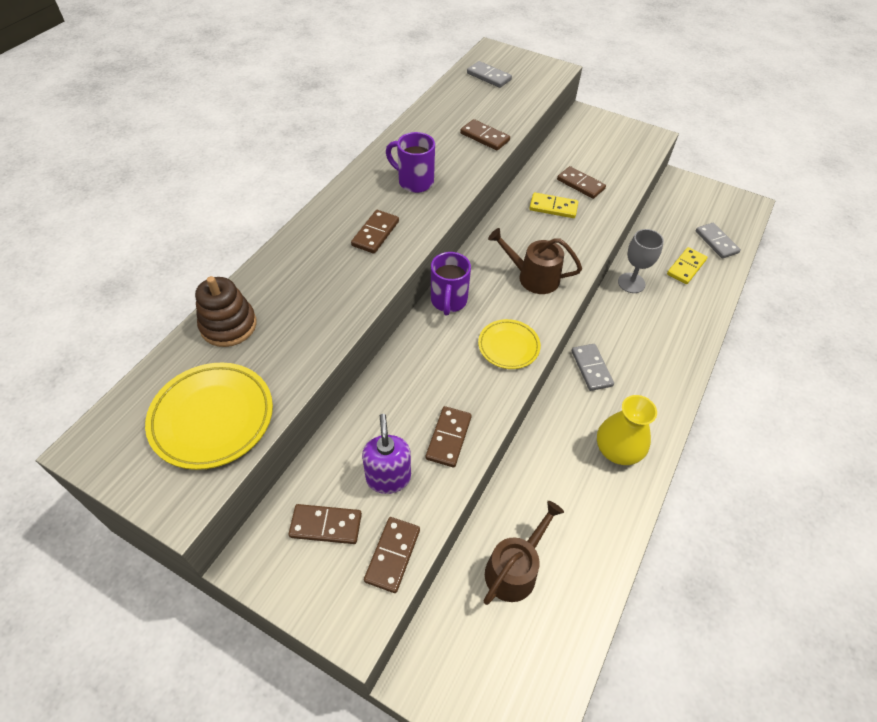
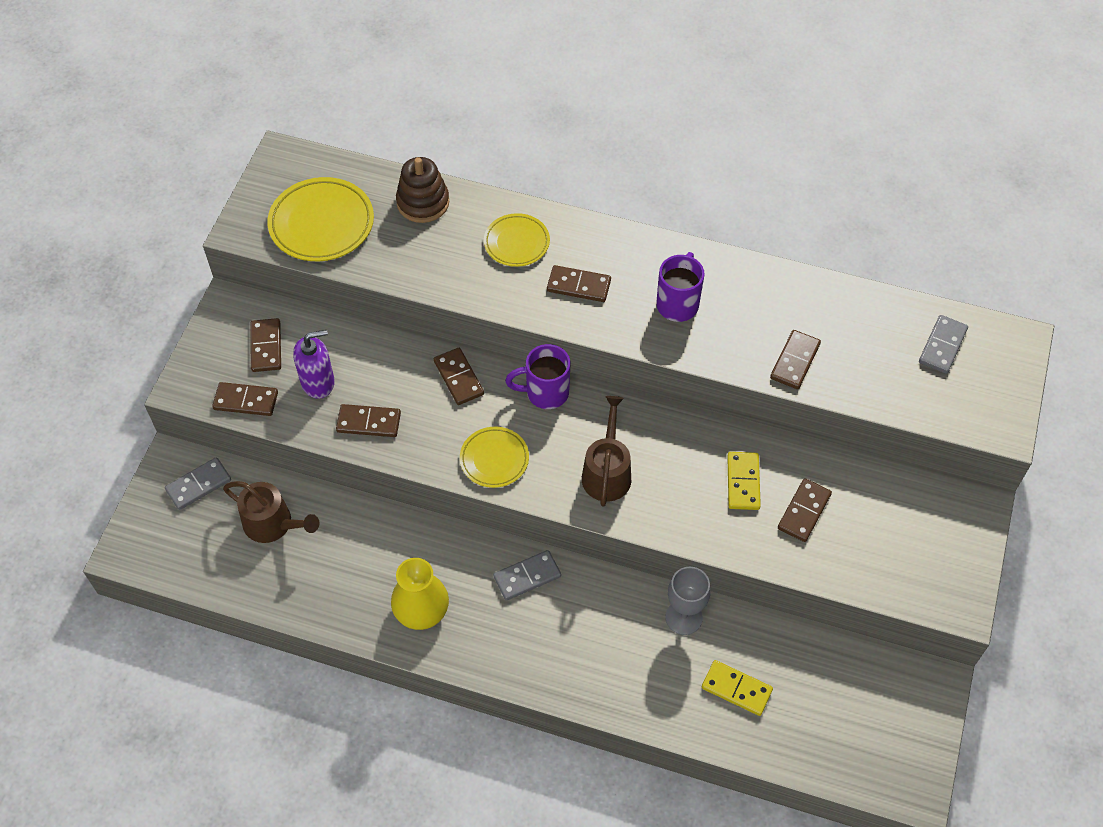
camera: 80 degrees right, 5 degrees up
(311, 265) = (516, 243): none -> yellow plate
(416, 358) = (458, 378): none -> brown domino
(716, 242) = (805, 733): grey domino -> grey domino (198, 485)

